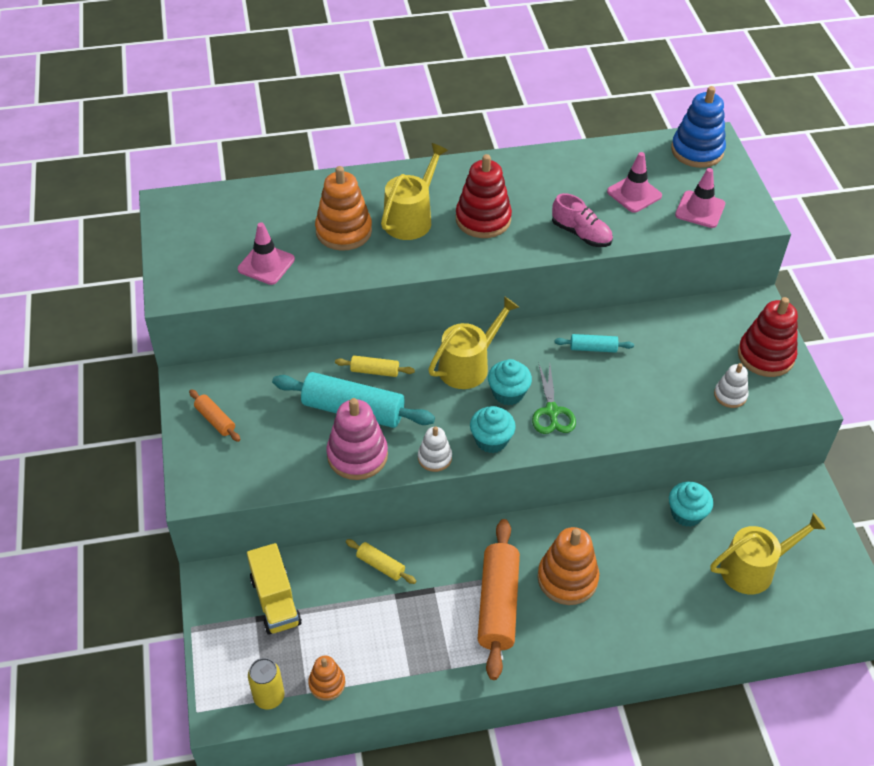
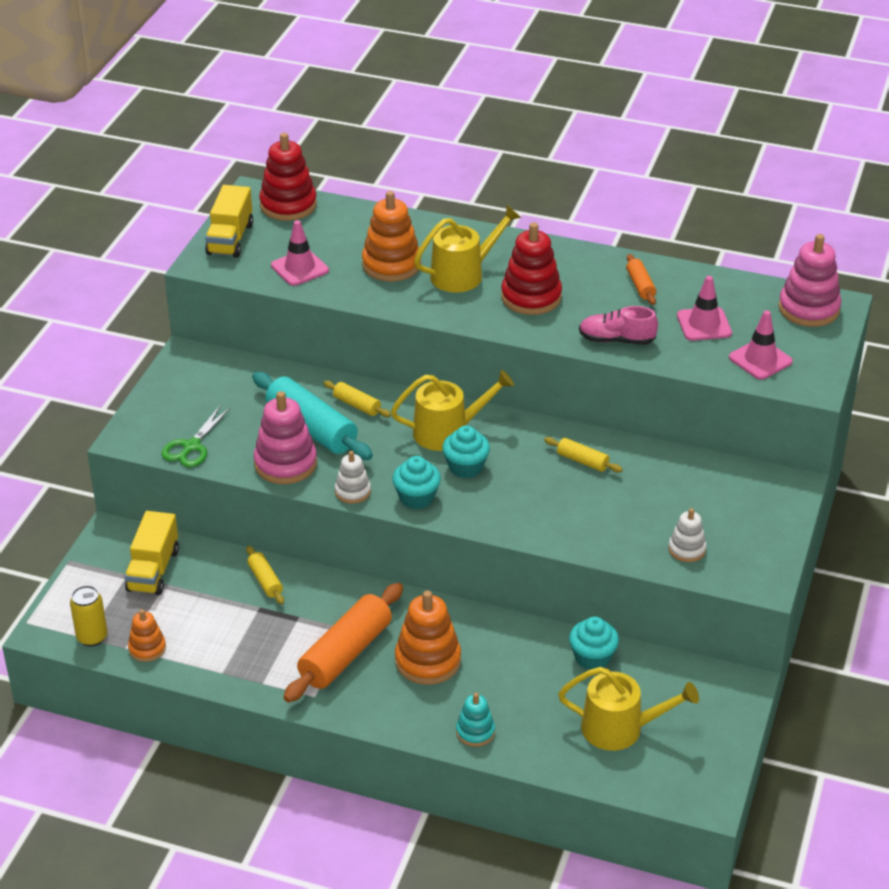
camera: 30 degrees right, 10 degrees down
(180, 258) = (230, 239): none -> yellow truck
(215, 420) = (186, 392): orange rolling pin -> orange rolling pin (640, 286)
(552, 411) = (494, 496): green scissors -> green scissors (191, 446)
(581, 234) = (616, 340): pink shoe -> pink shoe turned 120 degrees clockwise
(593, 348) = (582, 461): turquoise rolling pin -> yellow rolling pin
(652, 627) = (475, 732): none -> turquoise stacking toy
(697, 151) = (808, 309): blue stacking toy -> pink stacking toy
(765, 356) = (757, 531): red stacking toy -> red stacking toy (288, 205)

